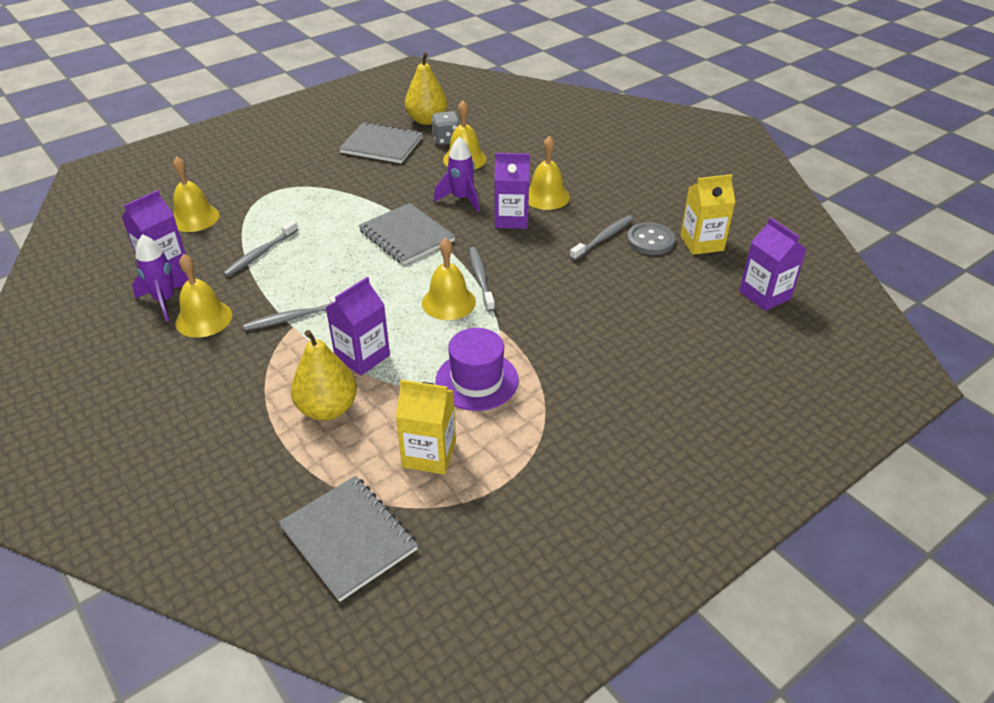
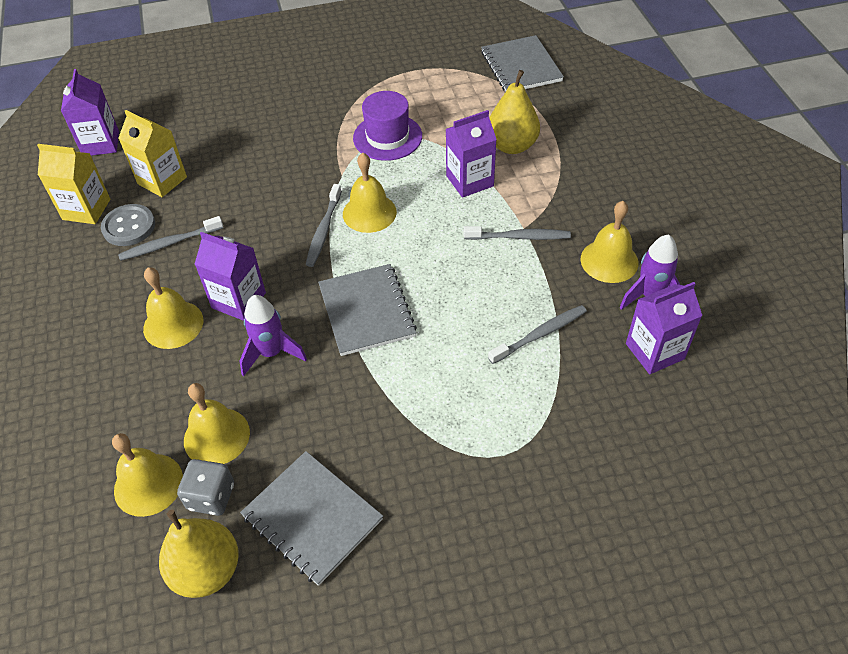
camera: 155 degrees left, 10 degrees up
(194, 218) = (618, 429): yellow bell -> yellow bell (148, 484)
(429, 454) = (450, 98): yellow carton -> yellow carton (162, 180)

